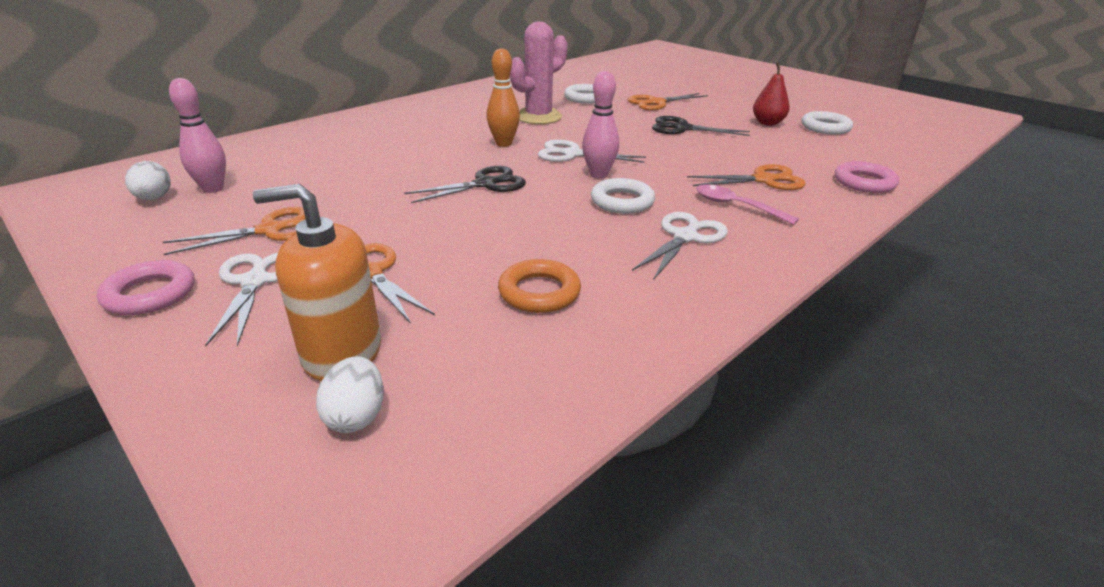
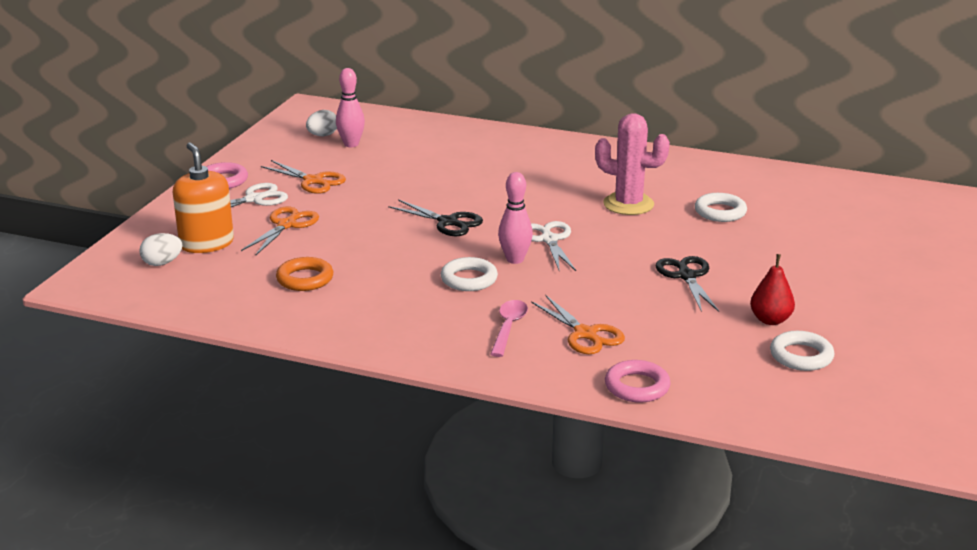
camera: 65 degrees right, 5 degrees down
(504, 143) = (540, 207): orange bowling pin -> none
(656, 103) = (757, 249): orange scissors -> none
(685, 237) = (428, 314): white scissors -> none

